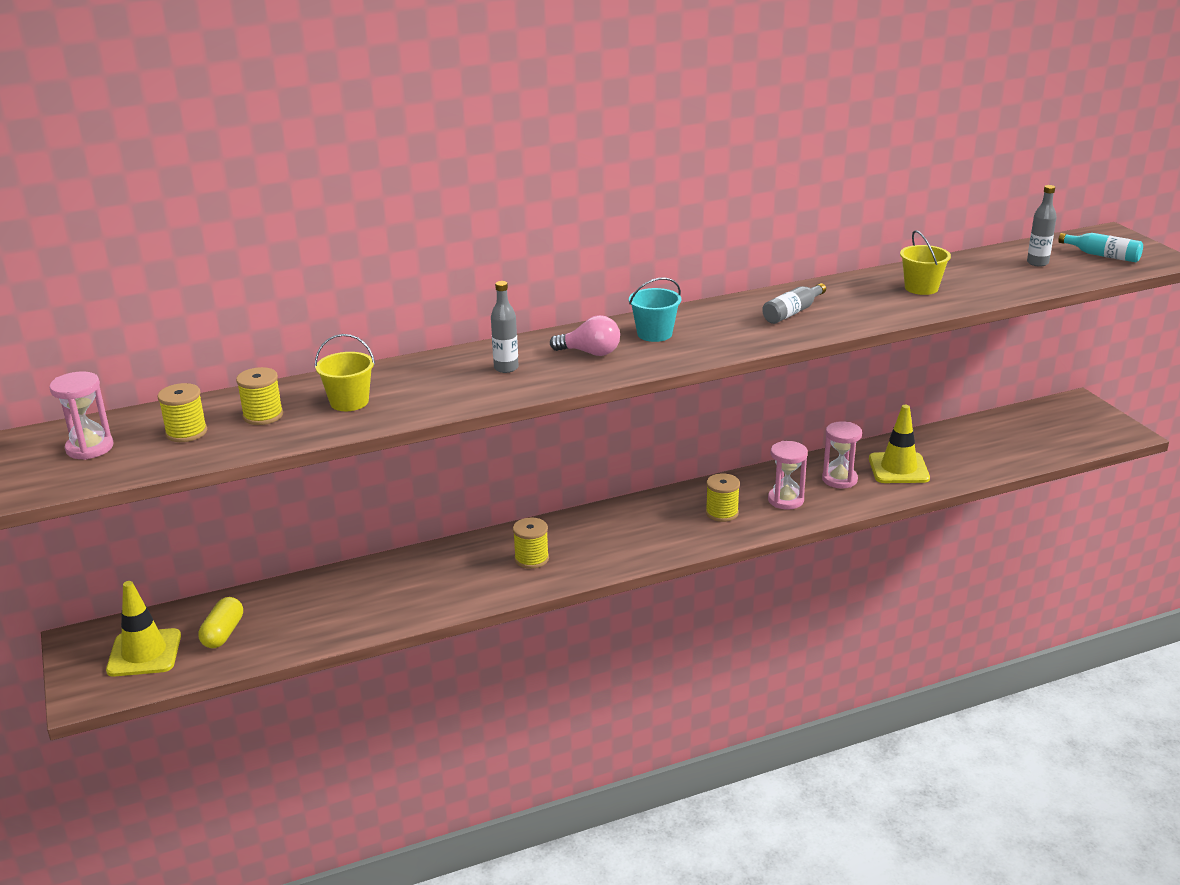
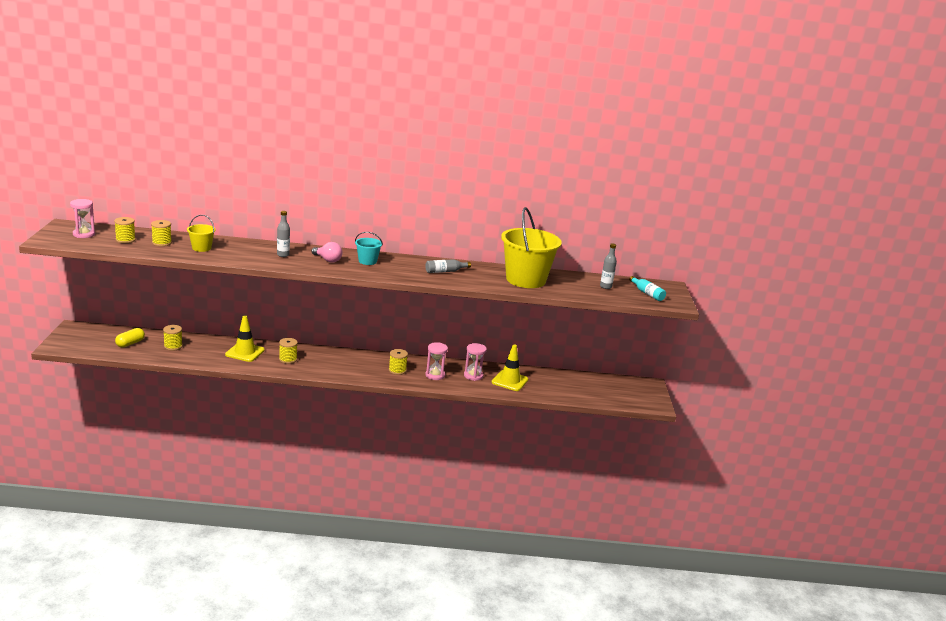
camera: 20 degrees right, 5 degrees down
(144, 653) = (93, 340): yellow traffic cone -> yellow traffic cone (245, 352)
(308, 609) = (173, 346): none -> yellow spool
(921, 288) = (526, 280): yellow bucket -> yellow bucket, size x2.19

